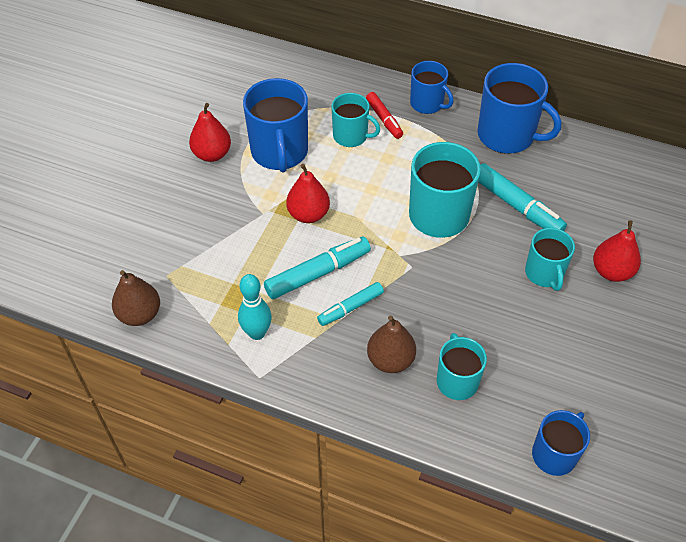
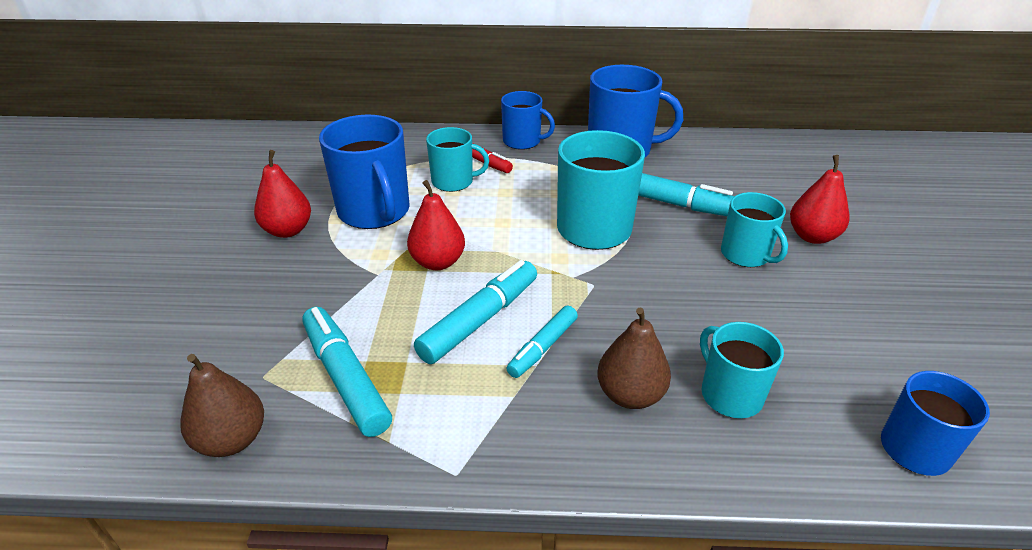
camera: 20 degrees left, 15 degrees down
(216, 292) = (346, 378): none -> turquoise marker
(257, 333) = (426, 414): turquoise bowling pin -> none

